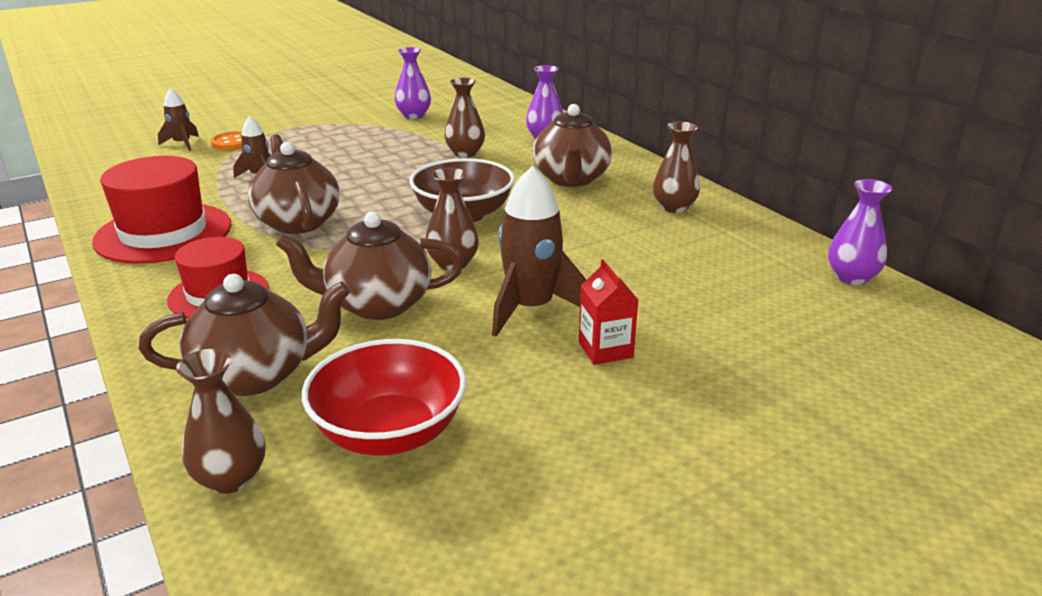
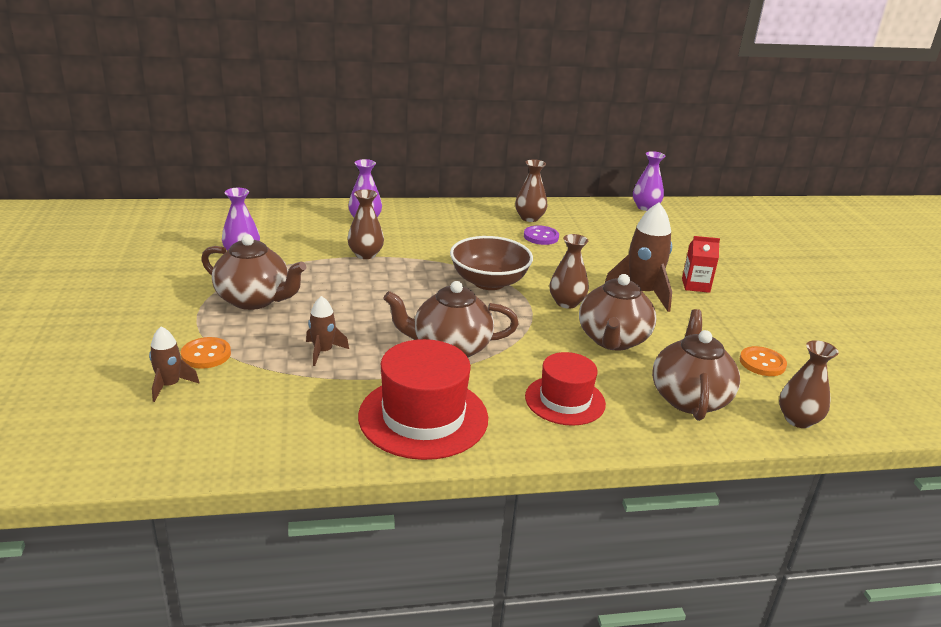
camera: 70 degrees left, 0 degrees up
(389, 432) = (762, 363): red bowl -> orange button
(571, 179) = (457, 233): brown teapot -> brown teapot (254, 300)
(625, 222) = (541, 237): none -> purple button

